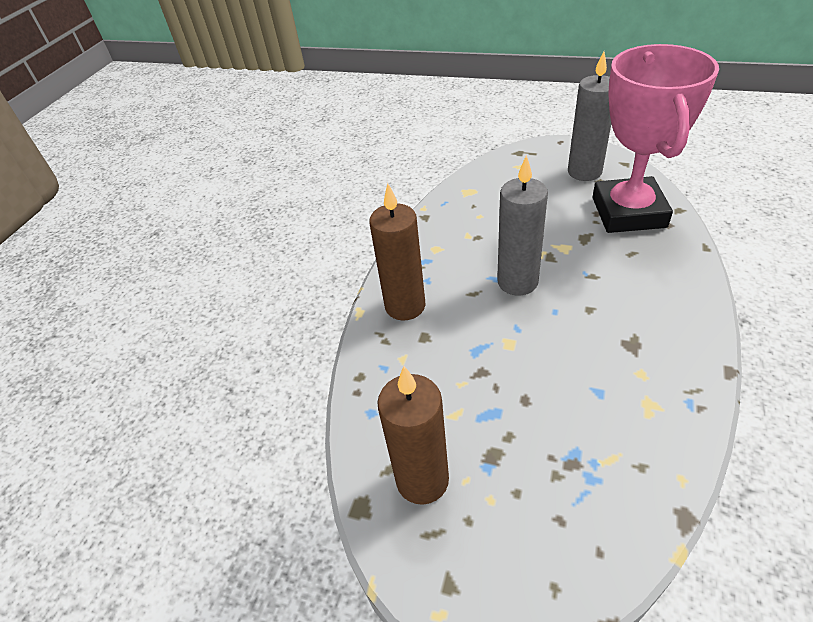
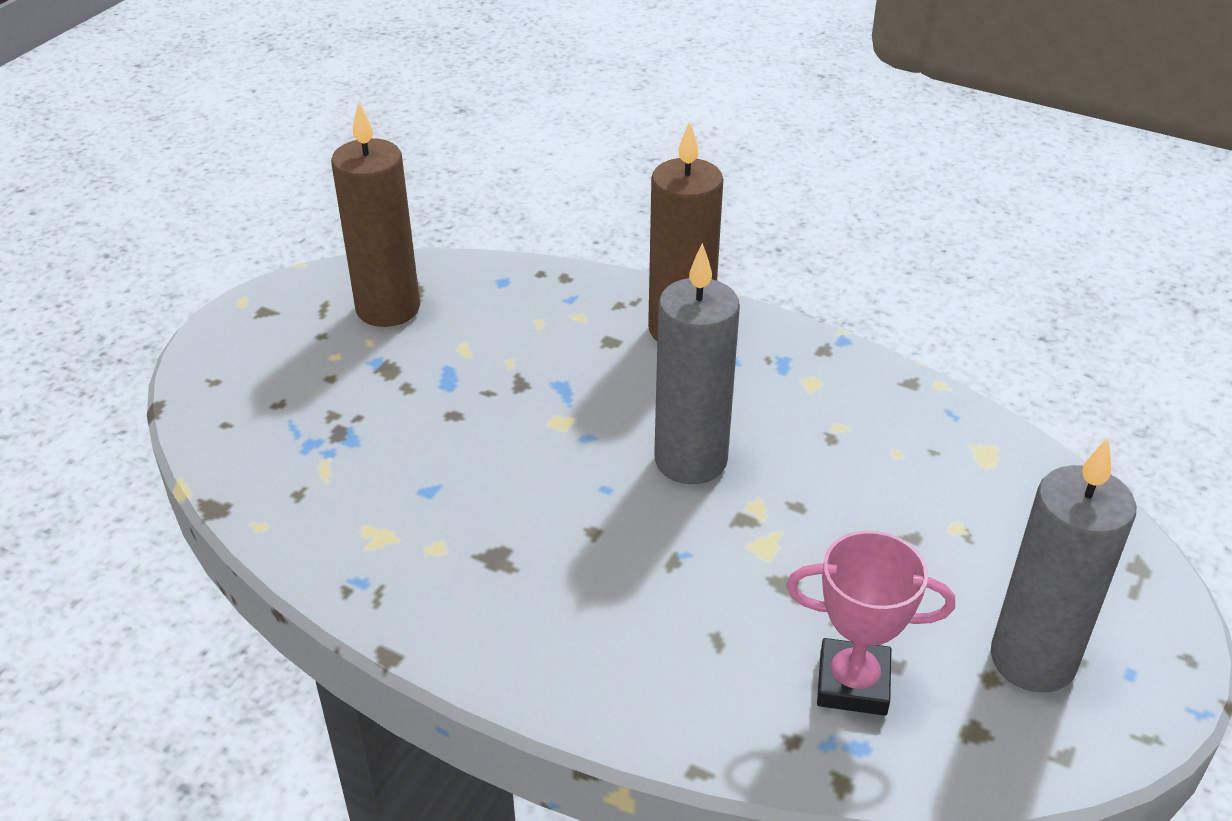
camera: 95 degrees right, 5 degrees down
(628, 212) = (853, 683): pink trophy -> pink trophy, size x0.50

